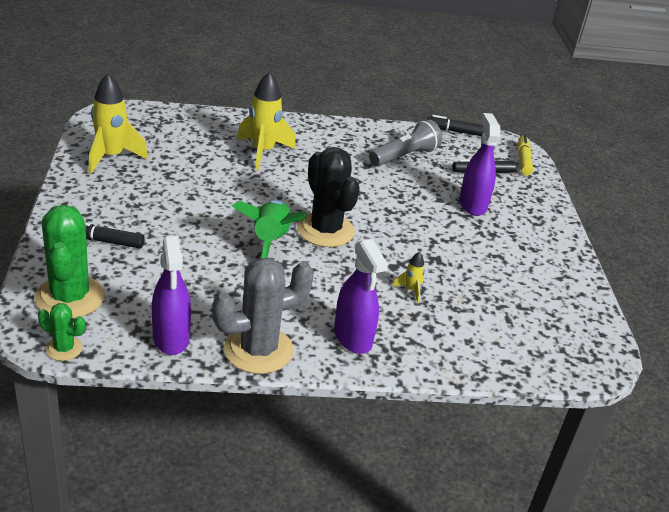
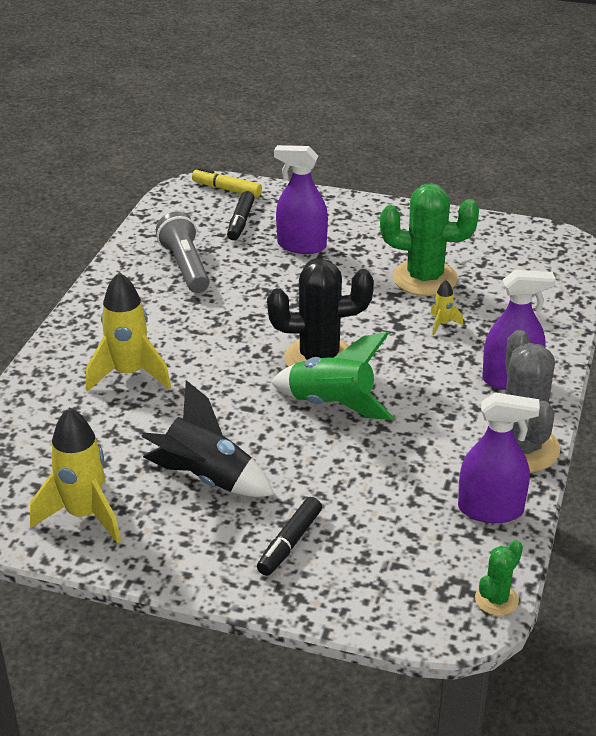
camera: 65 degrees left, 0 degrees up
(70, 297) = (400, 586): green cactus -> green cactus (424, 278)
(163, 198) = (207, 479): none -> black rocket
(455, 131) = (146, 217): black marker -> none

